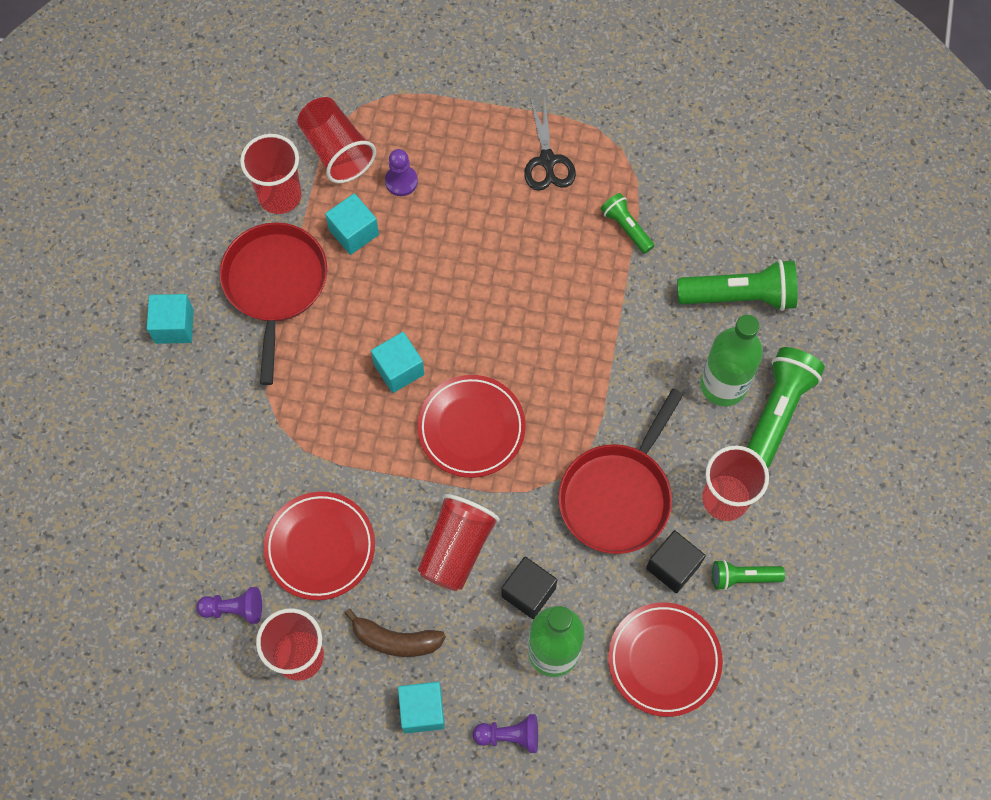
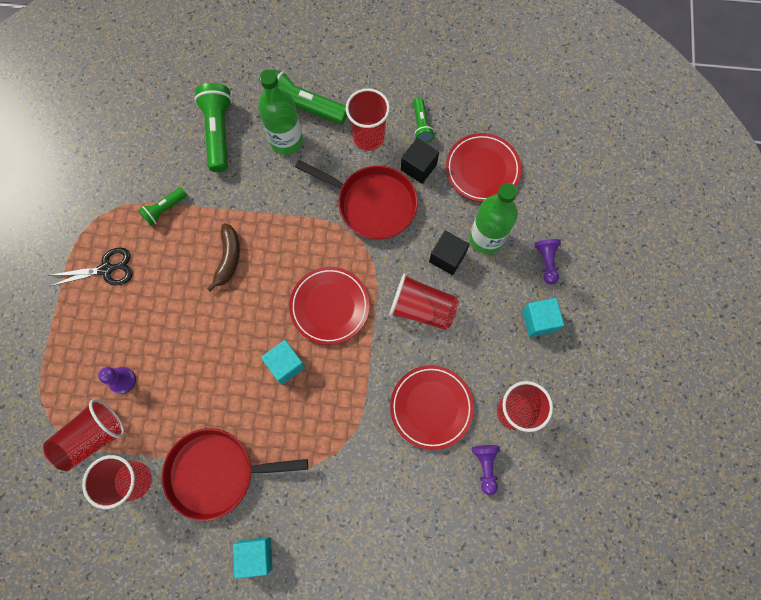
camera: 95 degrees left, 5 degrees up
(354, 232) = (168, 413): turquoise cube -> none
(395, 640) = (492, 344): brown banana -> brown banana (228, 258)

